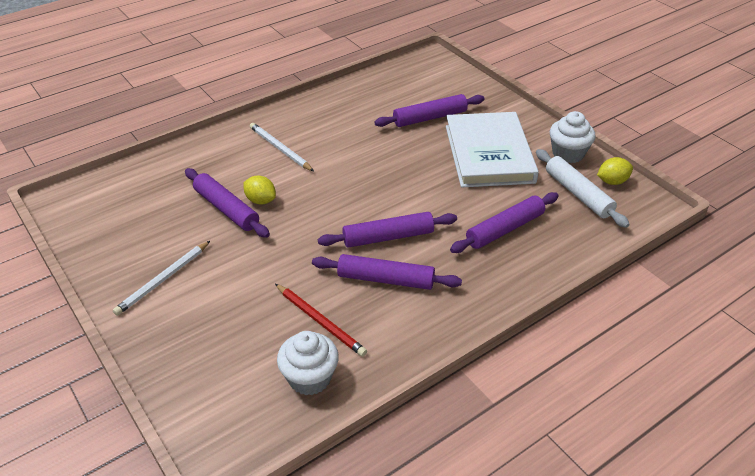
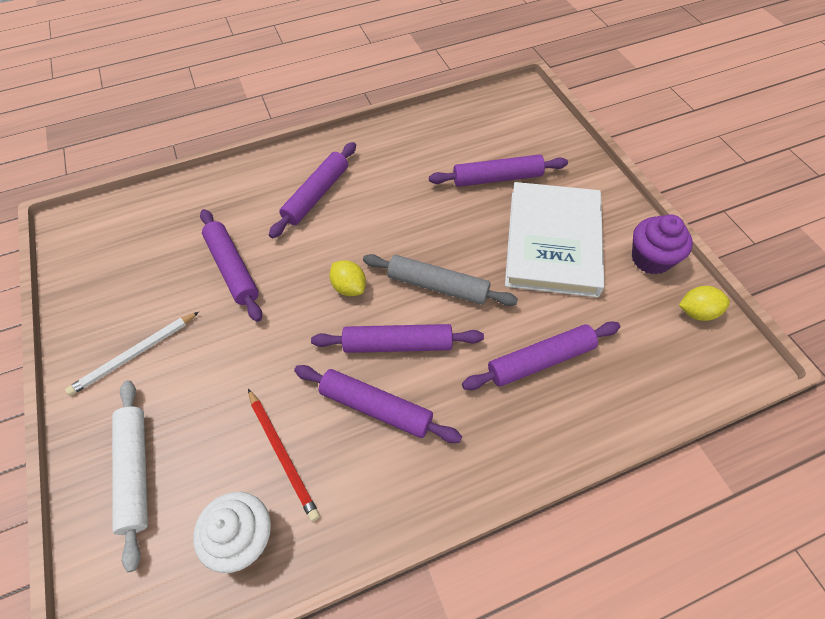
camera: 15 degrees right, 15 degrees up
(261, 200) = (273, 263): yellow lemon -> yellow lemon (349, 287)
(280, 149) = (316, 195): white pencil -> purple rolling pin
(407, 195) = (438, 286): none -> grey rolling pin
(568, 154) = (651, 259): white cupcake -> purple cupcake
(578, 194) = (647, 323): white rolling pin -> white rolling pin (135, 472)

